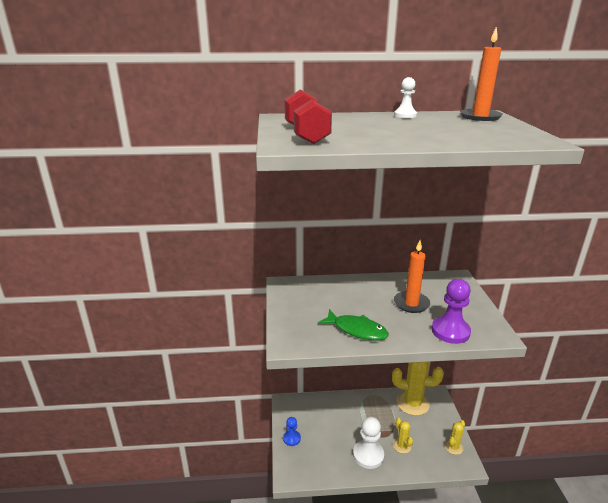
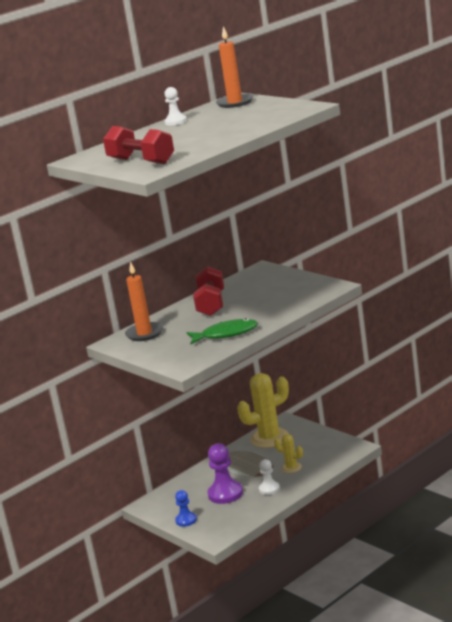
camera: 35 degrees left, 5 degrees down
(368, 455) = (269, 489): white pawn -> white pawn, size x0.59
(383, 291) = (211, 304): none -> red dumbbell
(411, 304) = (246, 301): orange candle -> orange candle (144, 333)
(450, 331) = (298, 301): purple pawn -> purple pawn (225, 494)
(453, 447) = (335, 444): yellow cactus -> none

